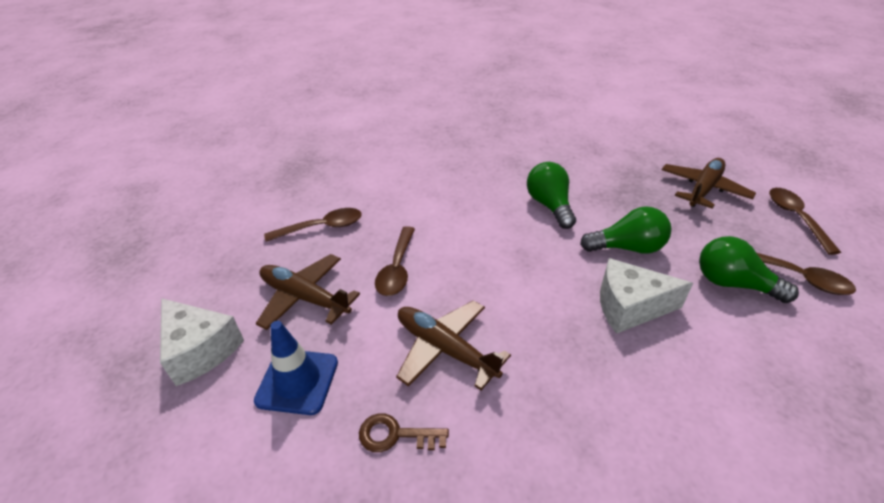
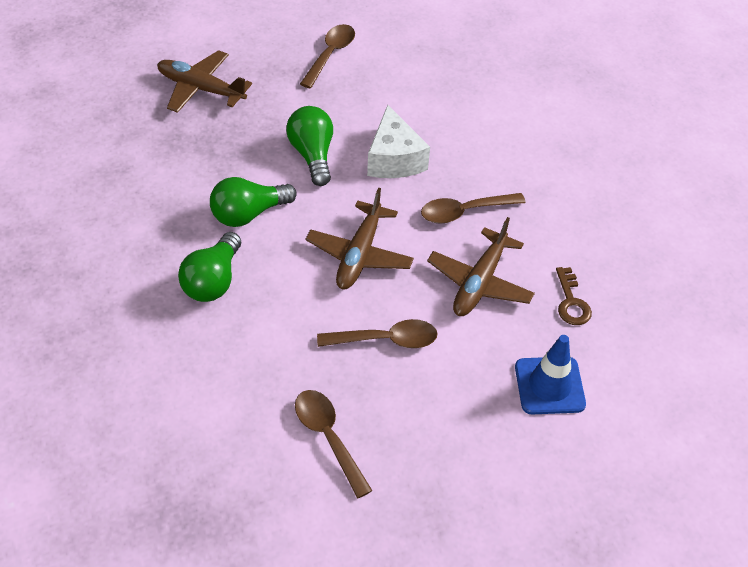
camera: 105 degrees left, 10 degrees up
(200, 350) = (545, 486): white cheese -> none
(304, 297) = (450, 415): brown plane -> brown plane (359, 255)
(733, 284) = (348, 92): green light bulb -> green light bulb (213, 281)
(795, 218) = (244, 36): brown spoon -> brown spoon (464, 212)

